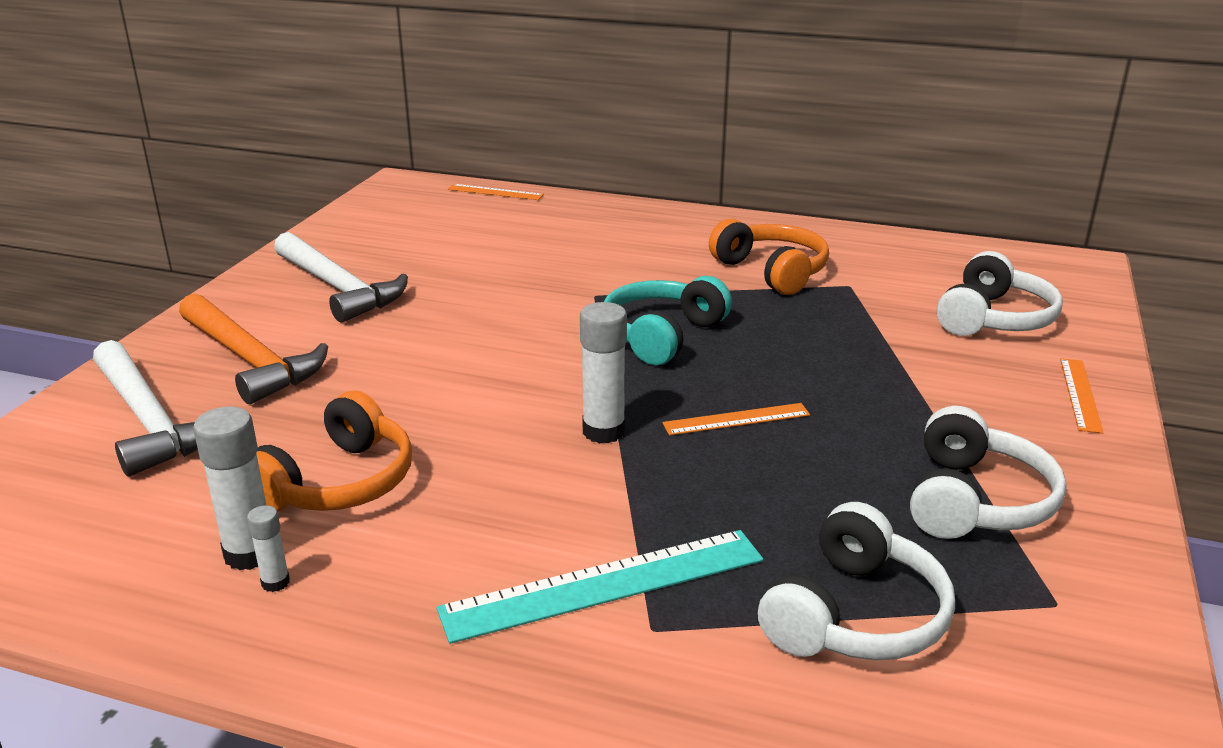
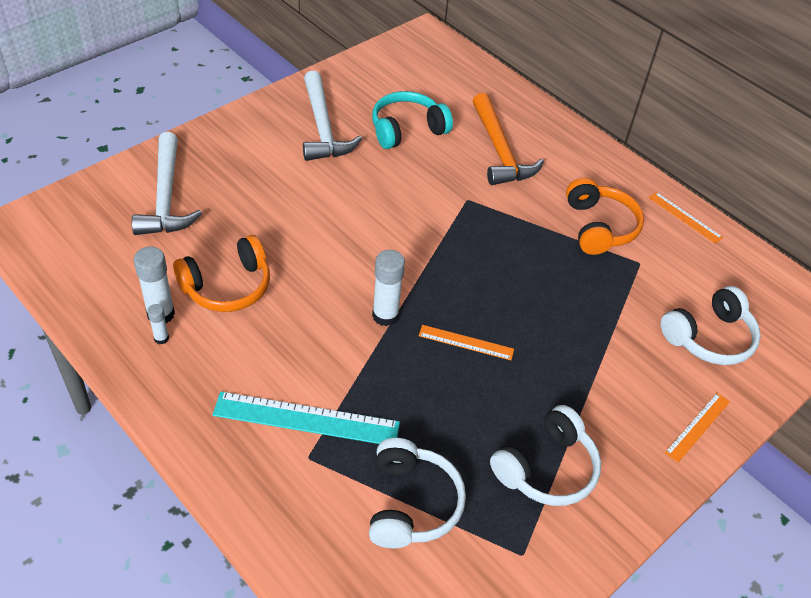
camera: 25 degrees right, 20 degrees up
(250, 360) = (240, 170): orange hammer -> orange hammer (500, 150)
(495, 192) = (480, 69): orange ruler -> orange ruler (685, 217)
(662, 335) = (479, 254): turquoise headphones -> turquoise headphones (407, 129)
(855, 615) = (411, 503): white headphones -> white headphones turned 60 degrees counterclockwise

